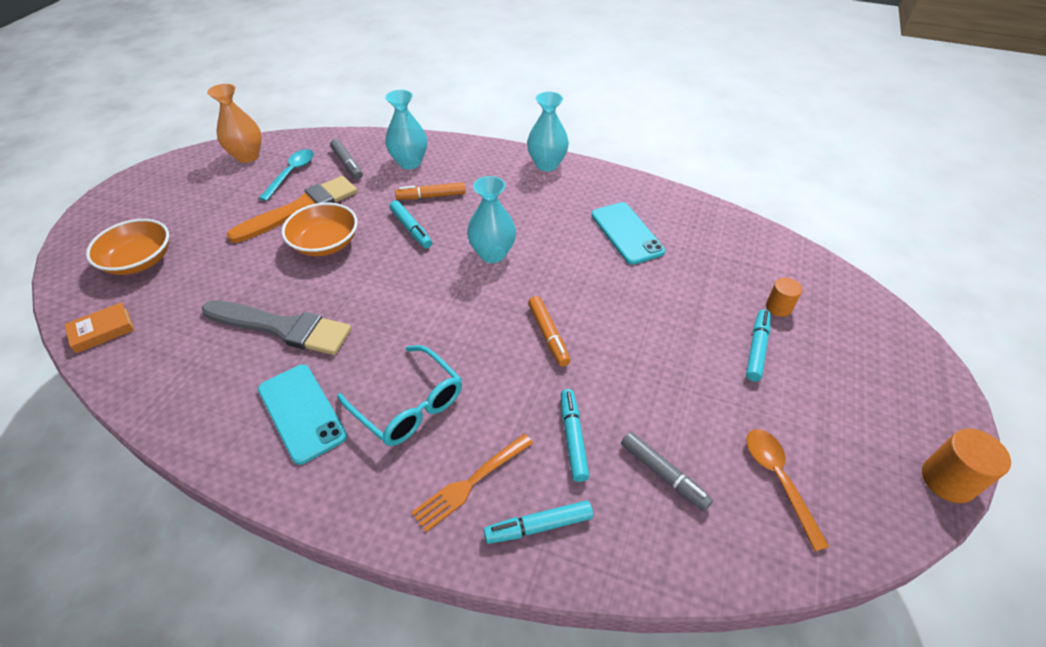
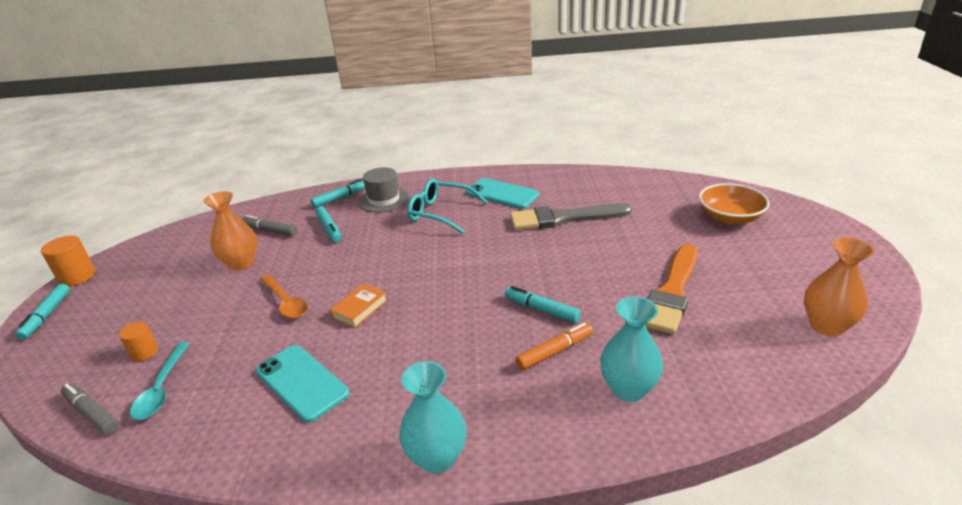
camera: 160 degrees right, 15 degrees down
(102, 331) = (675, 185): orange book -> orange book (360, 309)
(292, 173) = (742, 324): turquoise spoon -> turquoise spoon (161, 389)
(325, 243) = (606, 272): orange bowl -> none
(347, 164) = (700, 358): grey marker -> grey marker (92, 413)
(470, 483) = (384, 199): orange fork -> grey hat
(492, 254) = (442, 313): turquoise vase -> none
(548, 335) = (362, 270): orange marker -> none
(699, 409) = (241, 263): none -> orange vase
(756, 349) = (182, 311): turquoise marker -> turquoise marker (47, 316)
(778, 479) = (196, 247): orange spoon -> orange spoon (286, 302)

